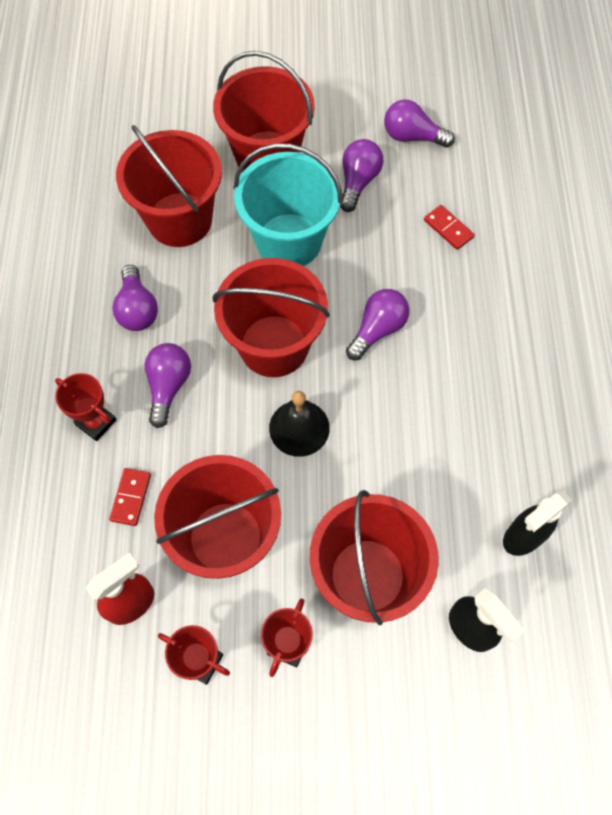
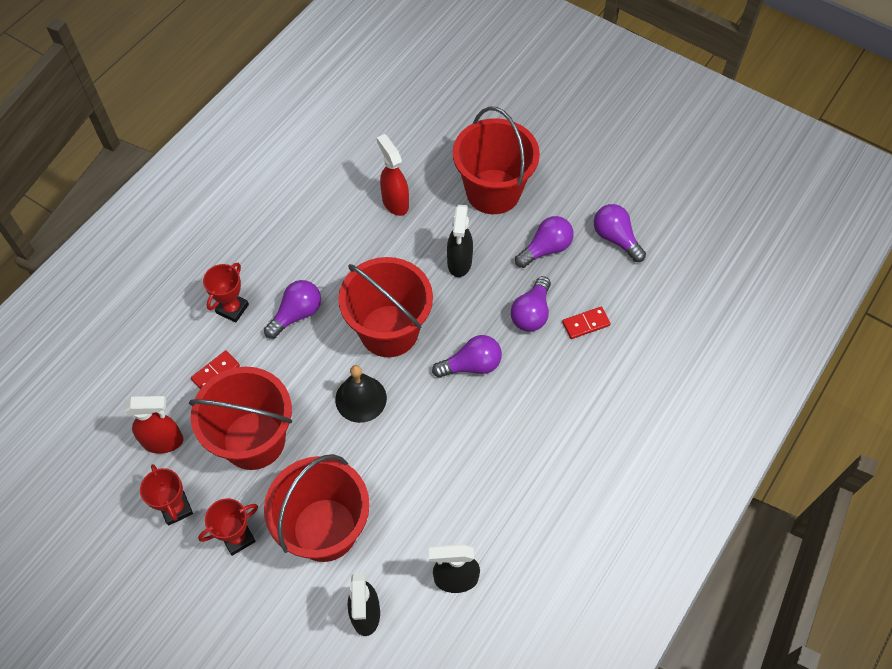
camera: 35 degrees right, 5 degrees down
(96, 422) = (232, 309): red trophy -> red trophy turned 45 degrees clockwise
(137, 309) = (317, 248): purple light bulb -> purple light bulb (531, 313)
(179, 220) = (395, 202): red bucket -> red spray bottle
(289, 241) = (459, 263): turquoise bucket -> black spray bottle
(448, 229) = (585, 324): red domino -> red domino turned 75 degrees clockwise

